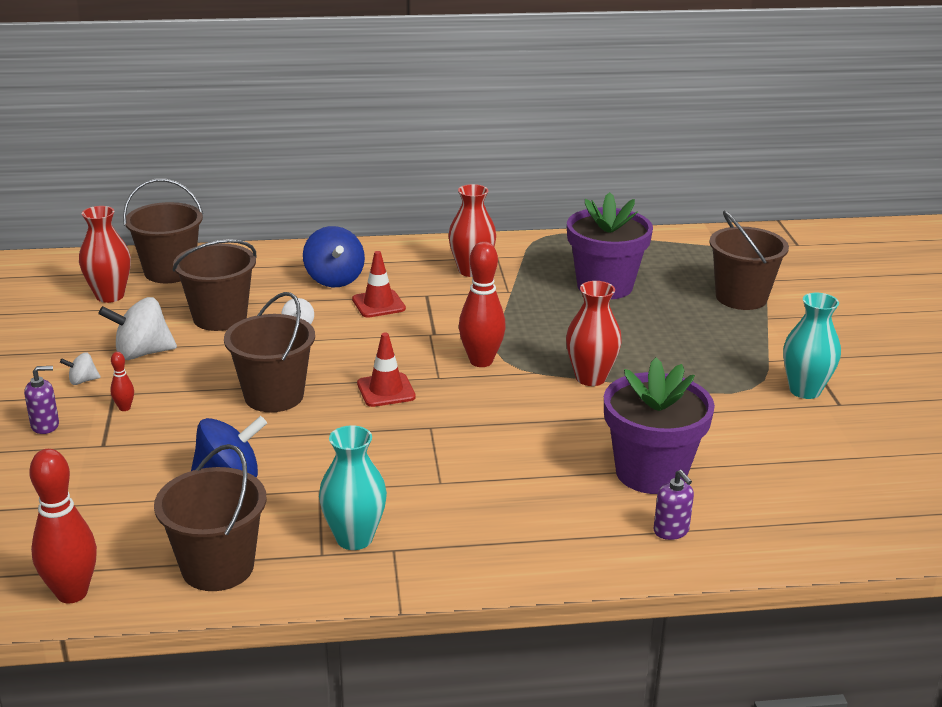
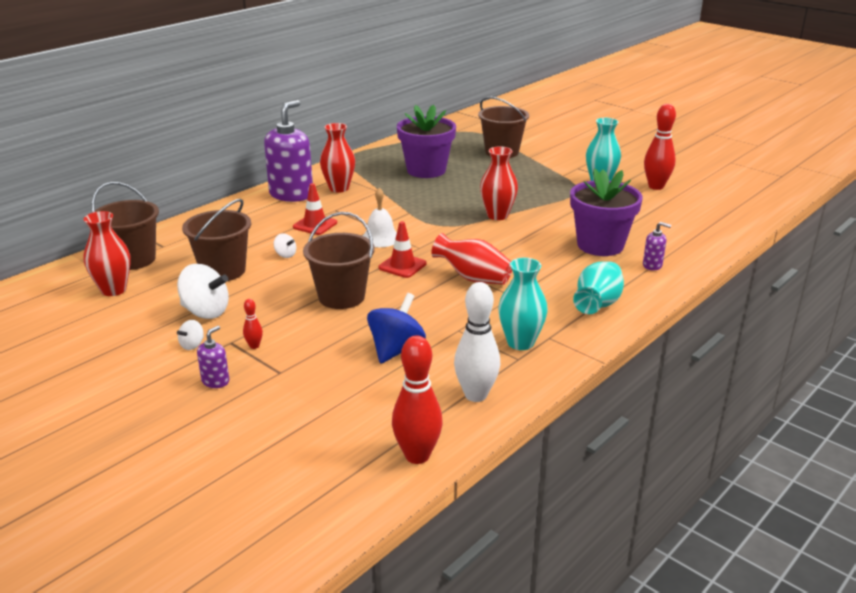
camera: 40 degrees left, 0 degrees up
(142, 353) = (206, 312): white spinning top -> white spinning top turned 105 degrees counterclockwise
(217, 567) = (476, 395): brown bucket -> white bowling pin
(334, 279) = (261, 222): blue spinning top -> none
(412, 259) = (291, 194): none -> purple soap dispenser
(417, 348) = (380, 238): none -> white bell
(433, 440) = (473, 278): none -> red vase
(481, 361) = (428, 230): red bowling pin -> red bowling pin (656, 186)
(513, 542) = (597, 304): none -> turquoise vase

